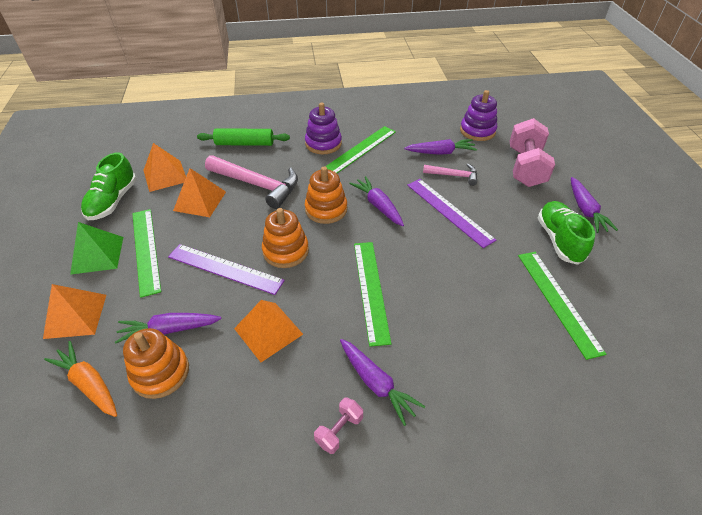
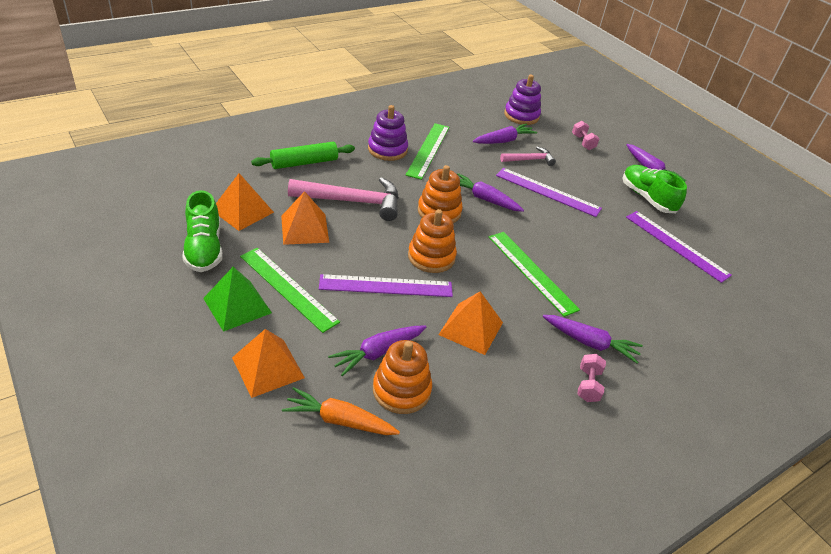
camera: 30 degrees left, 5 degrees down
(525, 167) = (583, 142): pink dumbbell -> pink dumbbell, size x0.47
(558, 301) = (676, 245): green ruler -> purple ruler

